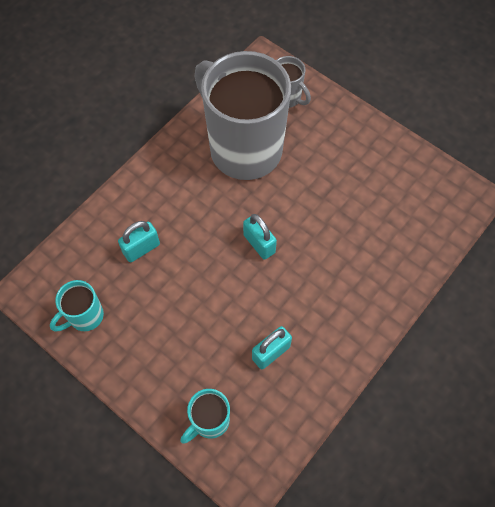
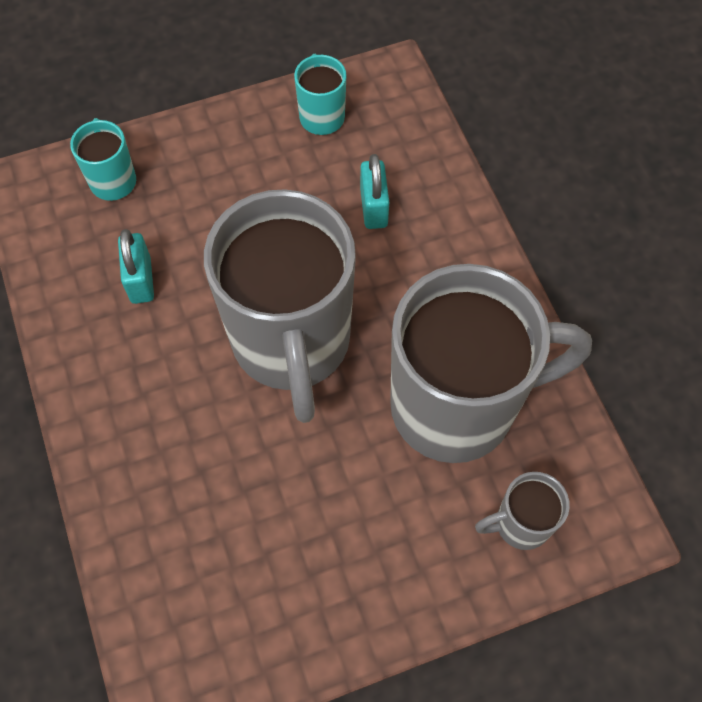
camera: 120 degrees right, 0 degrees up
(259, 244) = (292, 344): turquoise padlock -> grey mug

